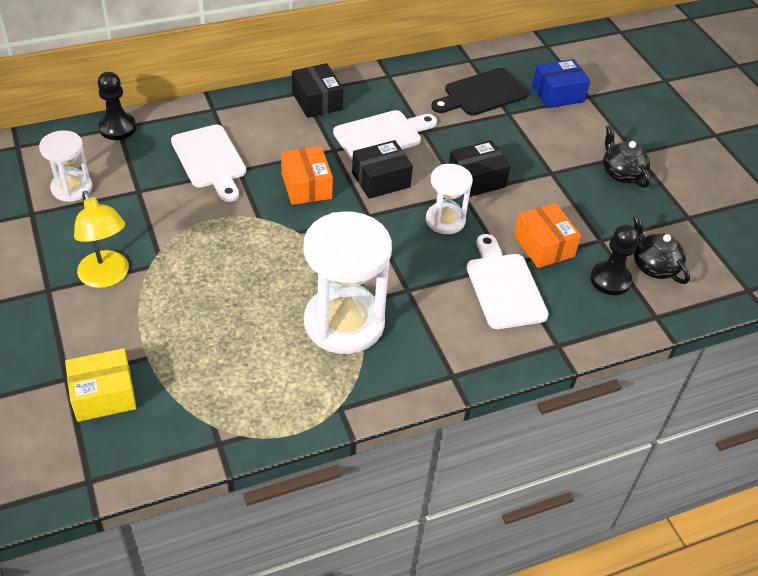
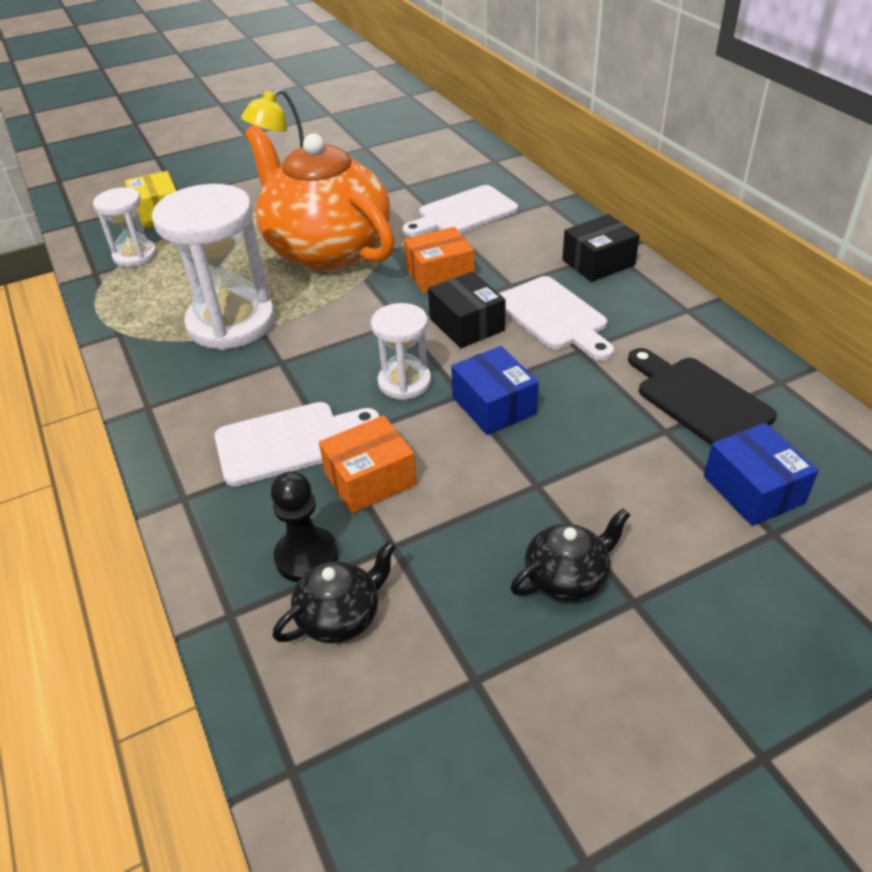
camera: 90 degrees right, 5 degrees down
(72, 188) = (401, 157): white hourglass -> white hourglass (135, 255)
(117, 128) = (493, 161): black pawn -> none
(238, 254) = (326, 248): none -> orange teapot
(476, 179) = (494, 405): black box -> blue box

